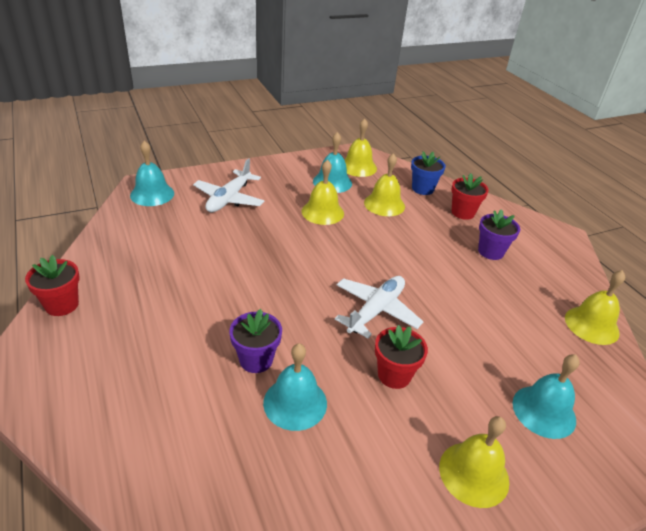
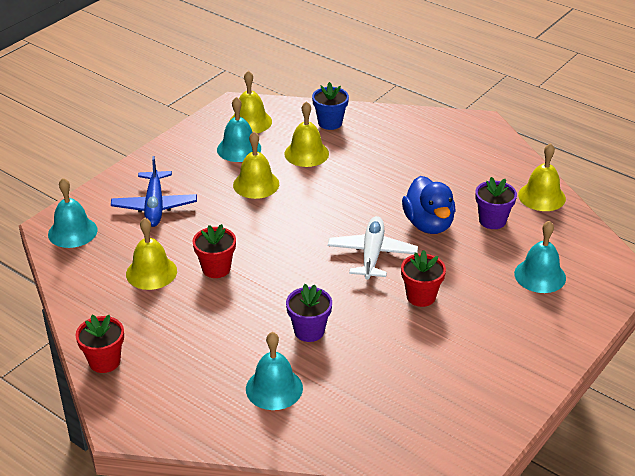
camera: 25 degrees left, 0 degrees up
(229, 199) = (154, 206): white plane -> blue plane
(295, 403) = (364, 346): turquoise bell -> turquoise bell (274, 388)
(452, 305) = (428, 224): none -> blue duck
(463, 213) = (383, 134): red flower pot -> red flower pot (216, 268)
(474, 473) = (516, 335): yellow bell -> yellow bell (151, 272)
(490, 252) = (430, 164): purple flower pot -> purple flower pot (492, 220)

